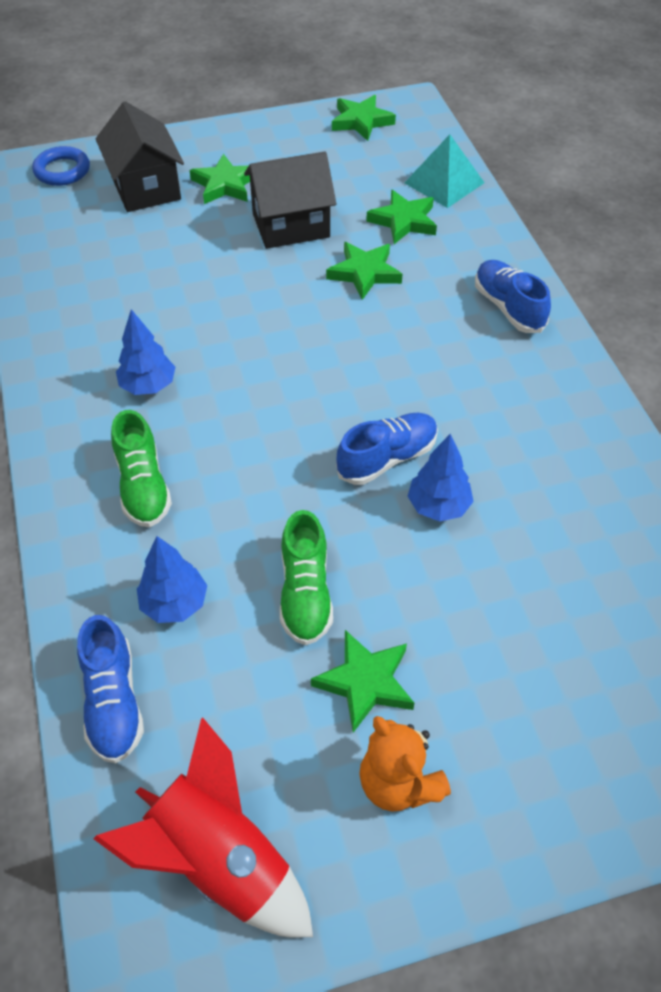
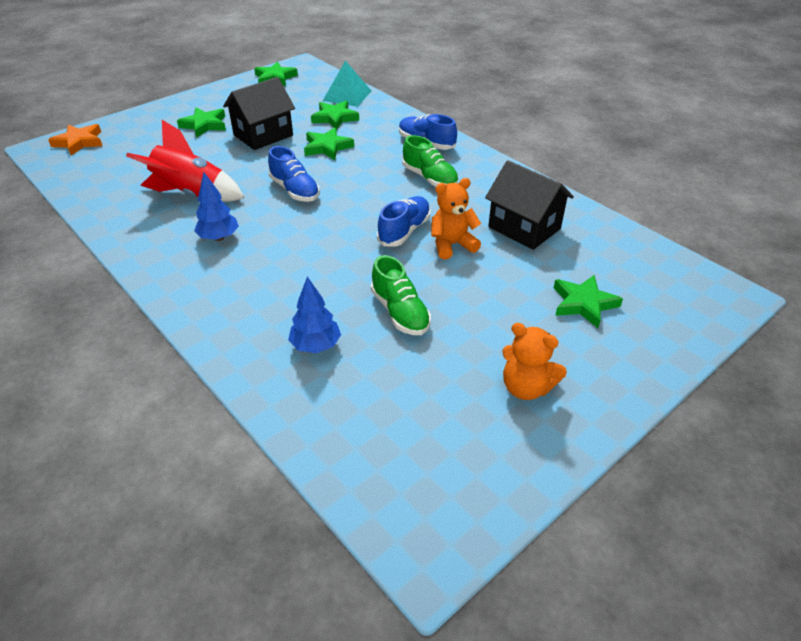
camera: 25 degrees left, 10 degrees down
(62, 171) = (79, 142): blue ring -> orange star
(113, 702) = (308, 413): blue shoe -> blue shoe (295, 190)
(143, 486) = (251, 290): green shoe -> green shoe (430, 178)
(145, 188) = (148, 138): black house -> black house (524, 228)
(219, 860) = (442, 472): red rocket -> red rocket (191, 195)
(365, 682) = (469, 345): green star -> green star (583, 304)
(438, 506) = (452, 245): blue tree -> orange teddy bear

